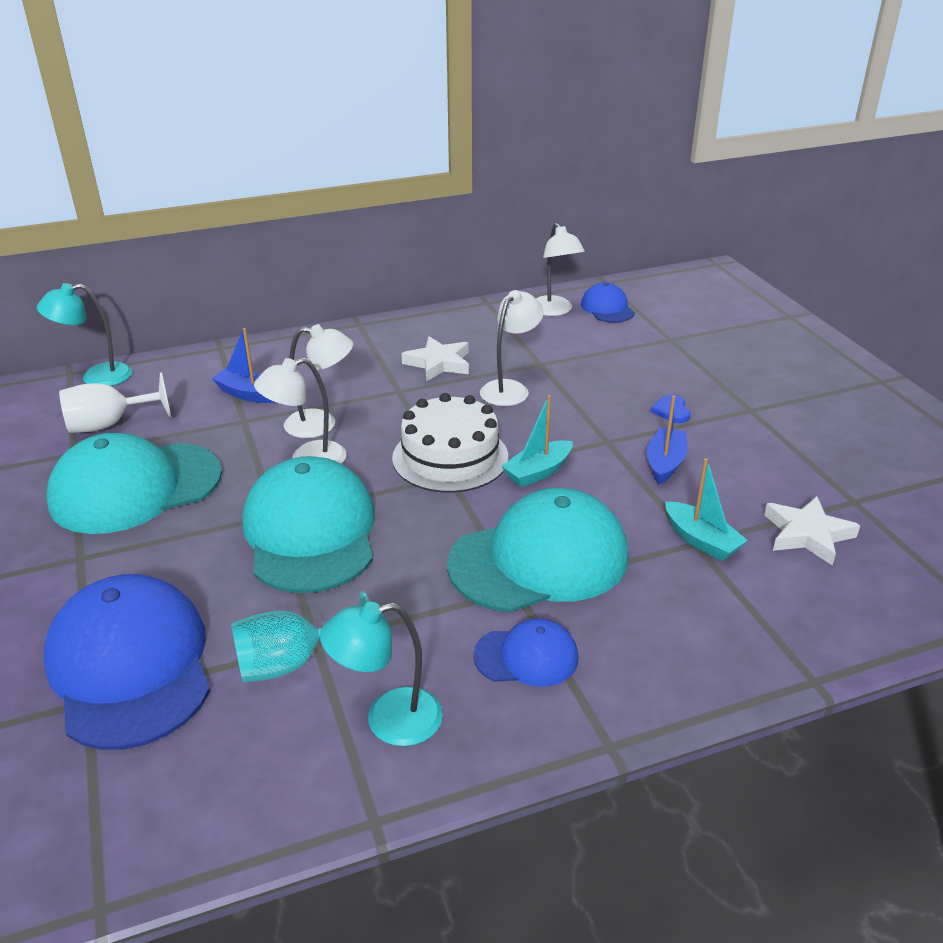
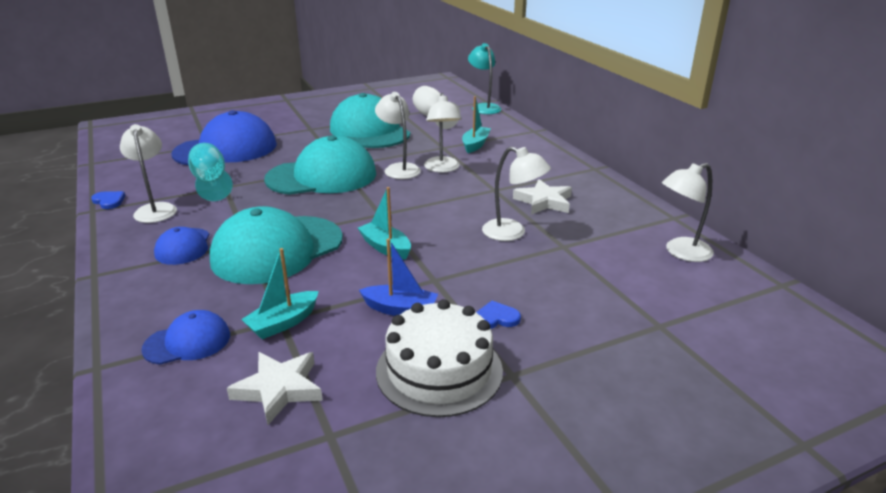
camera: 85 degrees right, 5 degrees down
(248, 394) = (475, 145): blue boat -> turquoise boat
(337, 804) = (109, 201): none -> blue heart
(388, 720) = (155, 209): turquoise lamp -> white lamp
(450, 457) = (404, 213): white cake -> white cake (439, 370)
(539, 559) = (277, 249): turquoise cap -> turquoise cap turned 75 degrees clockwise
(607, 308) = (711, 284): blue cap -> blue cap (187, 342)

